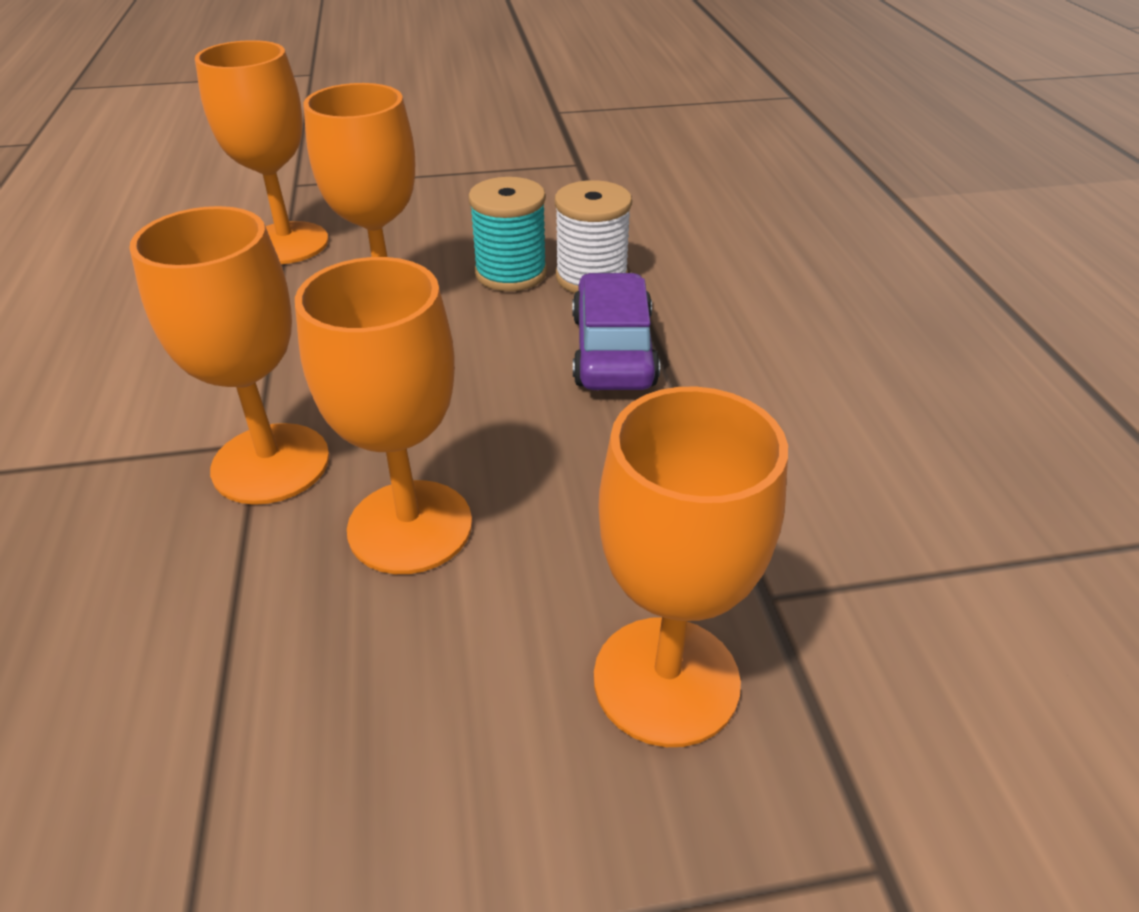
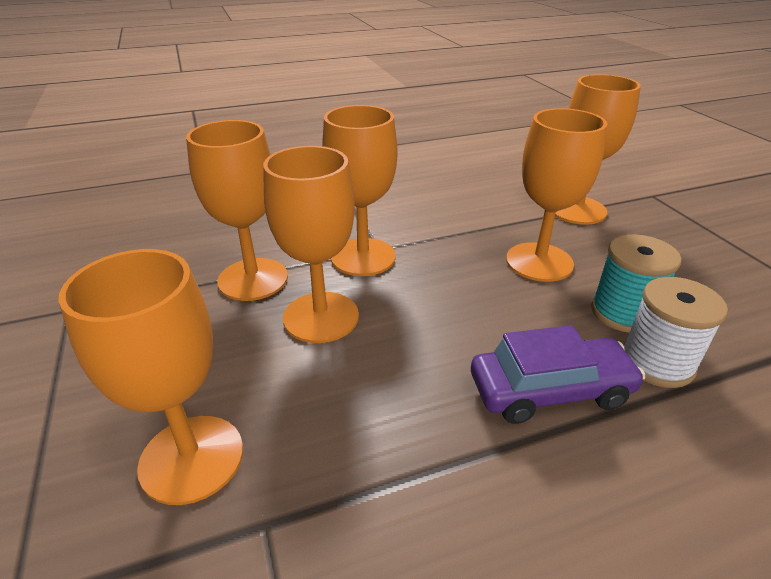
camera: 80 degrees right, 5 degrees down
(253, 617) = (253, 279): none -> orange goblet

